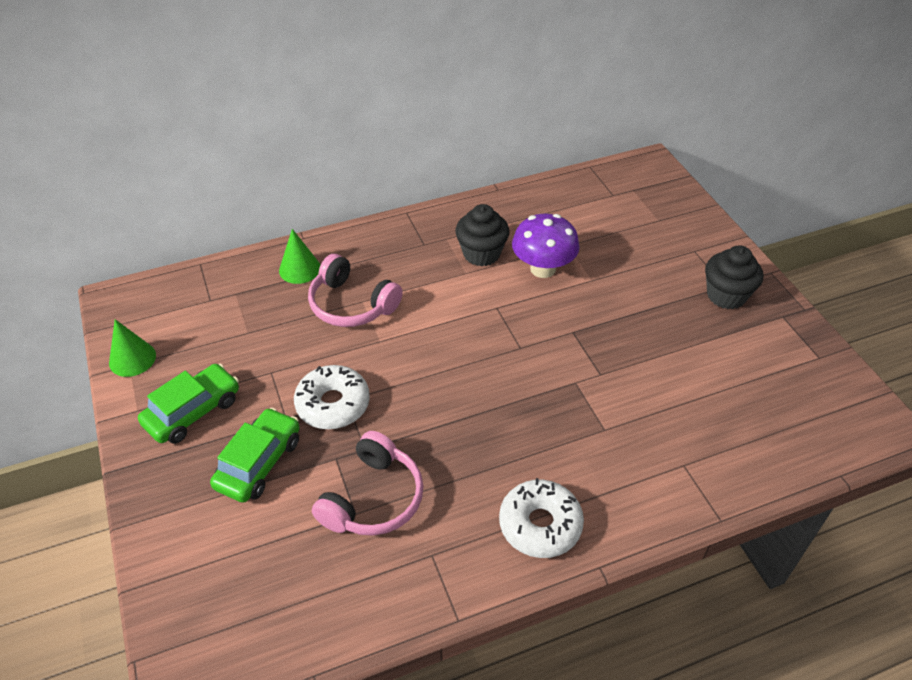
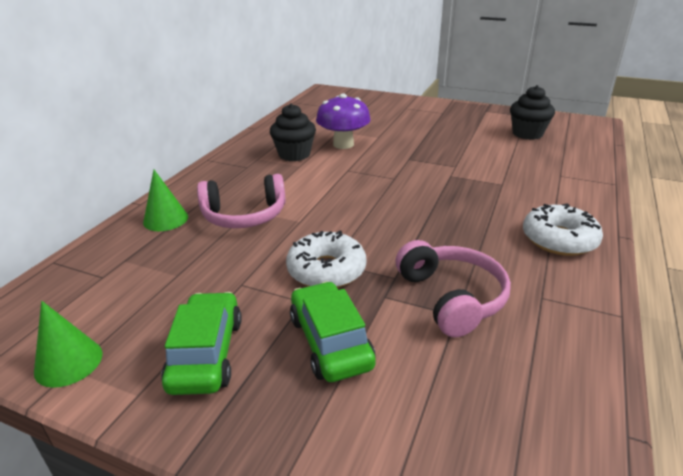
camera: 45 degrees left, 15 degrees down
(726, 295) = (450, 115): black cupcake -> black cupcake (527, 134)

